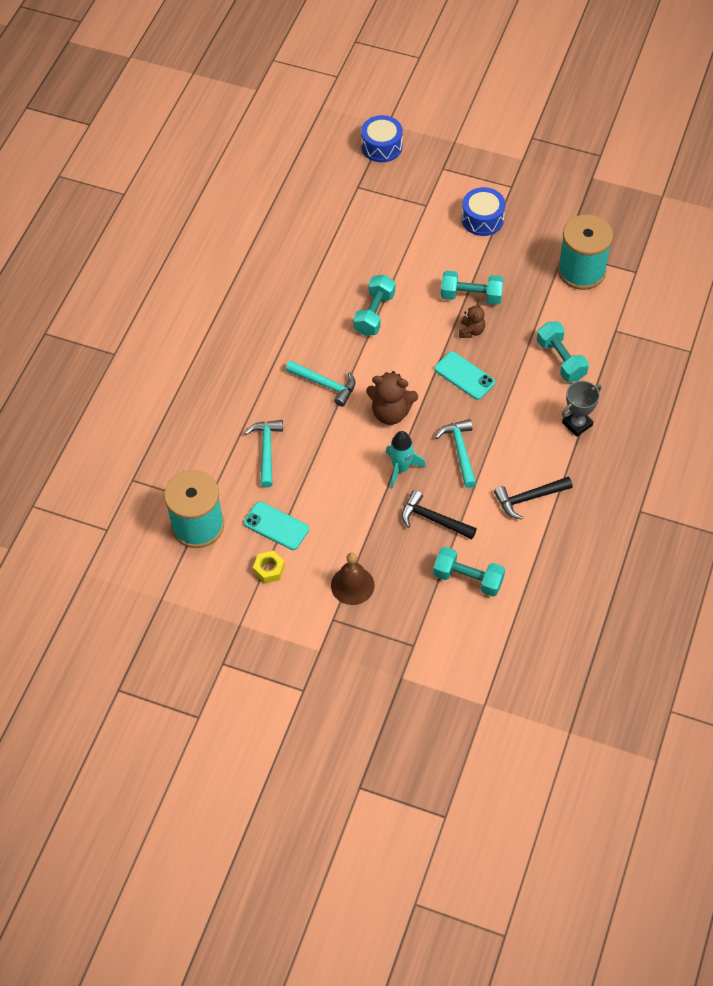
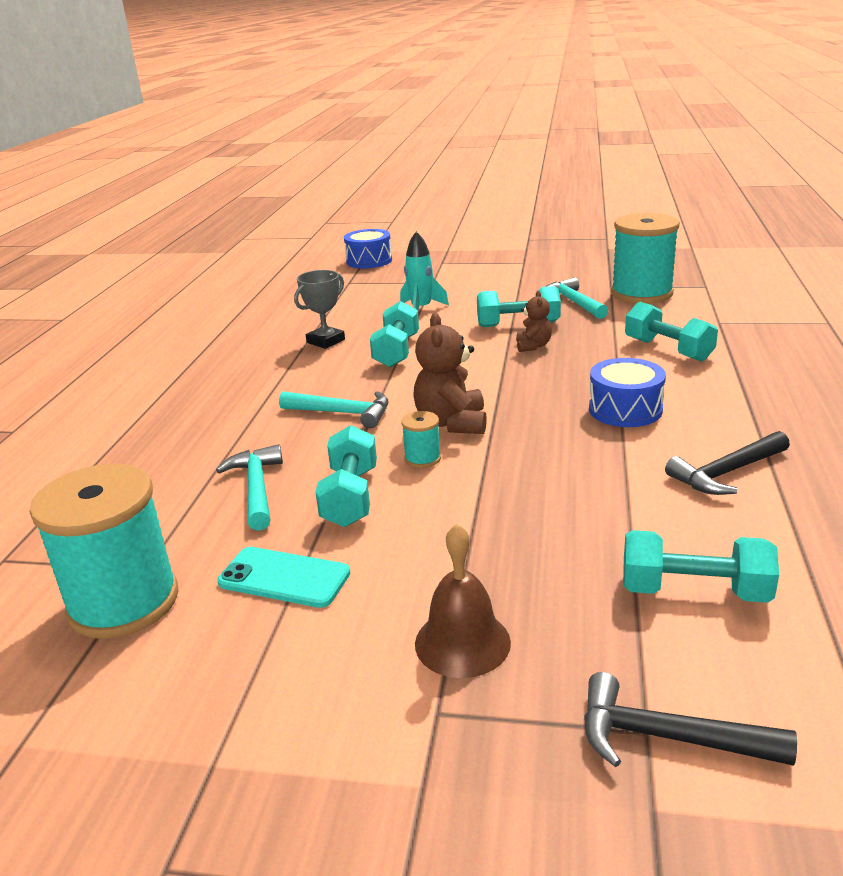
camera: 10 degrees left, 30 degrees down
(269, 570) = (276, 647): yellow nut -> none
(318, 470) = (350, 497): none -> turquoise dumbbell
(365, 444) = (422, 458): none -> turquoise spool
(390, 412) = (452, 423): brown teddy bear -> brown teddy bear turned 90 degrees clockwise
(401, 468) = (493, 474): turquoise rocket -> turquoise rocket (421, 309)
(433, 519) = (578, 522): black hammer -> black hammer (667, 737)
(460, 451) = (579, 442): turquoise hammer -> turquoise hammer (573, 302)
(464, 376) = (544, 378): turquoise phone -> none
(482, 219) = (502, 281): blue drum -> blue drum (625, 410)
(577, 424) = (737, 394): grey trophy -> grey trophy (326, 341)

